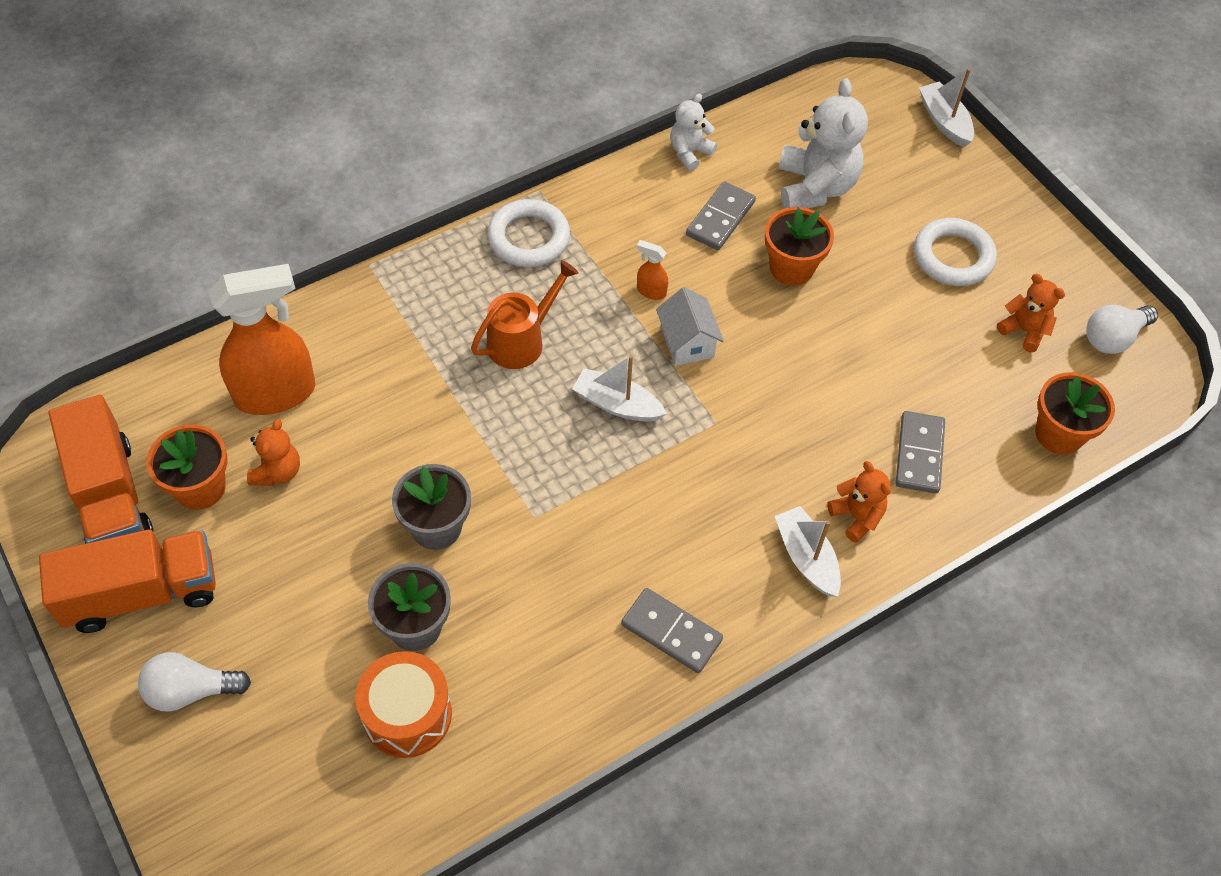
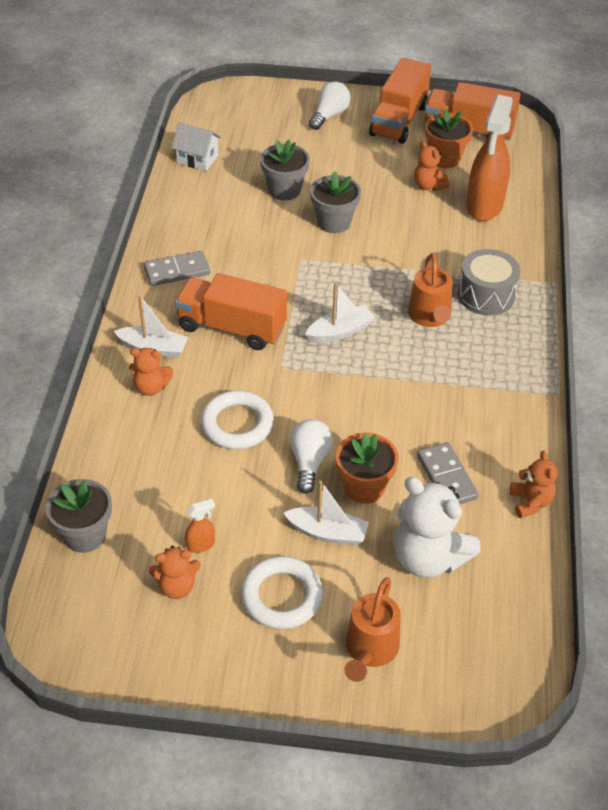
camera: 130 degrees right, 10 degrees down
(407, 714) = (242, 167): orange drum -> none
(443, 311) = (486, 295): none -> grey drum
(528, 238) = (516, 365): white ring -> white ring (237, 424)
(651, 291) = (413, 398): orange spray bottle -> orange spray bottle (201, 545)
(687, 342) = (354, 390): white house -> white house (197, 159)
(689, 152) = (530, 502): white teddy bear -> orange teddy bear
(706, 506) = (231, 328): none -> orange truck
(919, 454) = (155, 448): grey domino -> none
(934, 177) = (370, 650): none -> orange watering can
(944, 121) = (425, 714): white boat -> white boat (327, 532)
(1059, 434) = (85, 535): orange flower pot -> grey flower pot
(1113, 338) = (112, 641): white light bulb -> white light bulb (309, 462)

